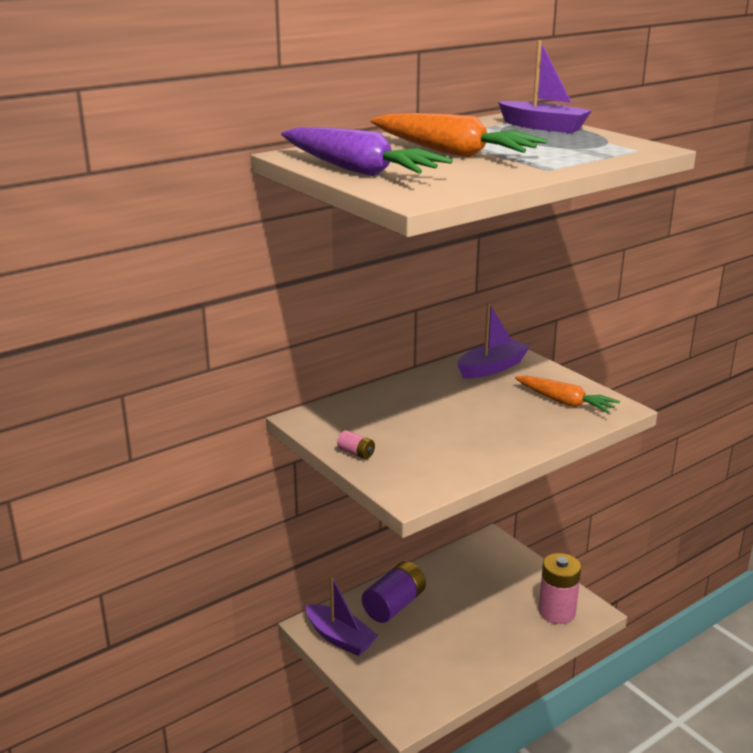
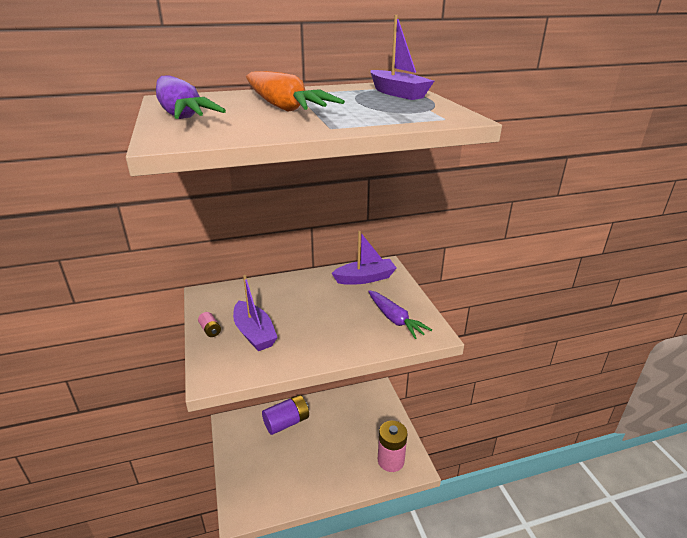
camera: 20 degrees right, 5 degrees up
(340, 638) = (238, 437): purple boat -> purple boat (254, 333)
(565, 402) = (395, 319): orange carrot -> purple carrot

